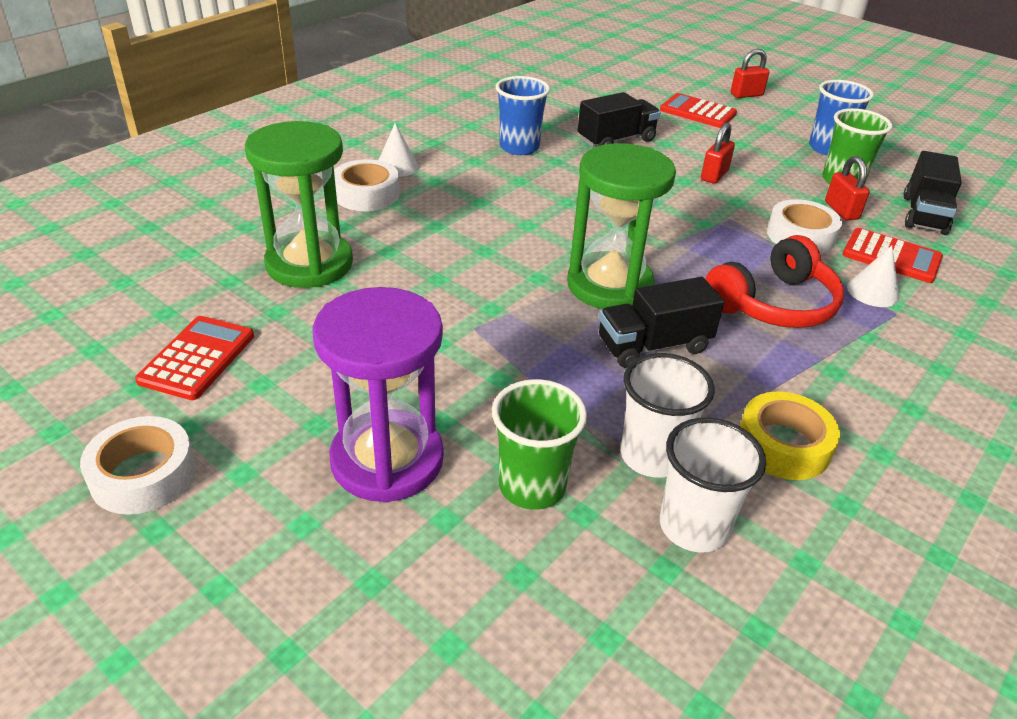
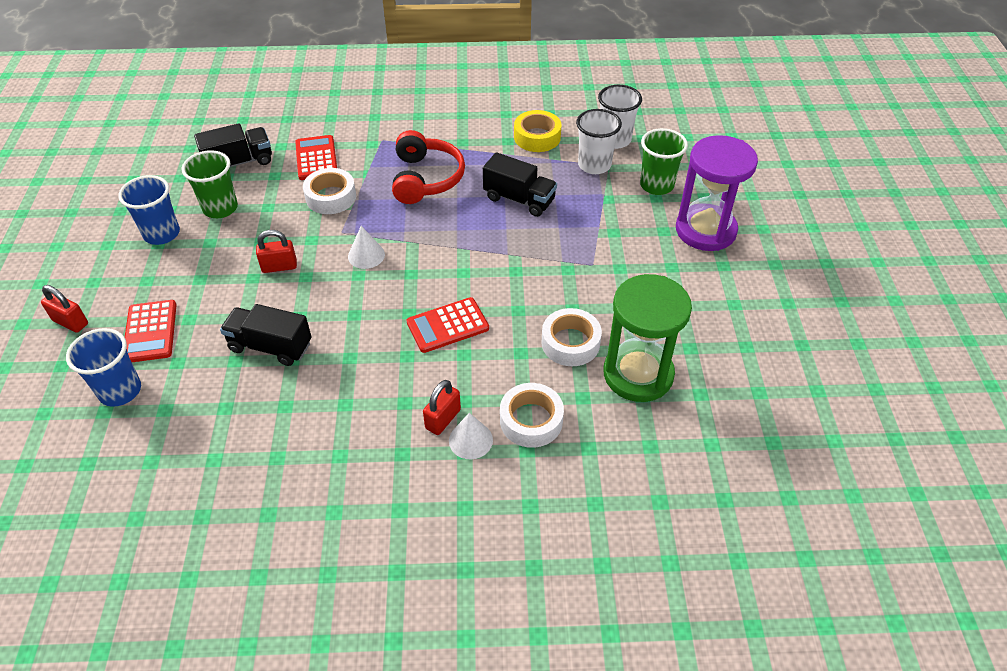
camera: 130 degrees left, 10 degrees up
(143, 475) = (821, 290): white tape -> white tape (570, 343)
(197, 358) = (759, 342): red calculator -> red calculator (448, 326)
(519, 147) = (350, 393): blue cup -> blue cup (120, 391)
(609, 285) = (486, 240): green hourglass -> none
(774, 304) = (426, 178): red headphones -> red headphones turned 75 degrees clockwise
(841, 210) = (272, 194): red padlock -> red padlock (443, 419)
(873, 292) = (368, 153): white cone -> white cone (366, 255)

